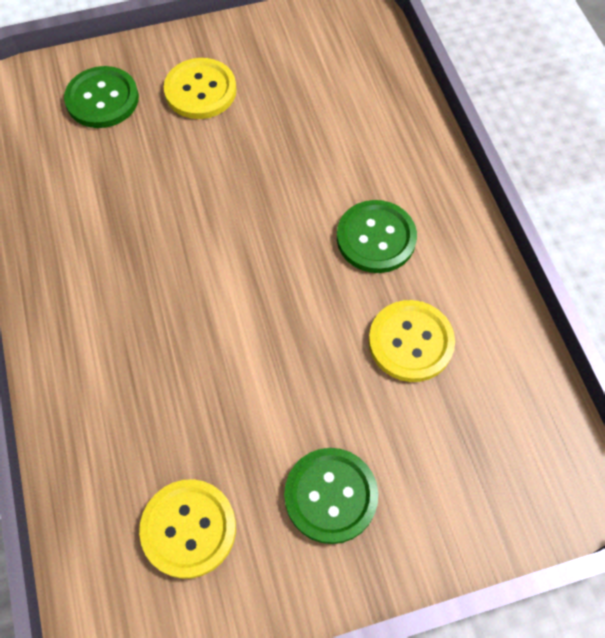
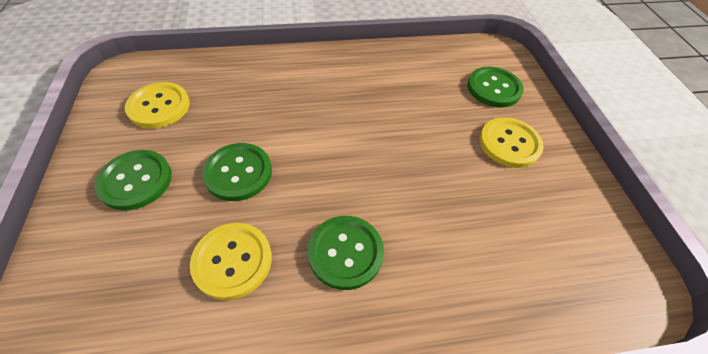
camera: 95 degrees right, 10 degrees down
(295, 372) = (238, 173): none -> green button

